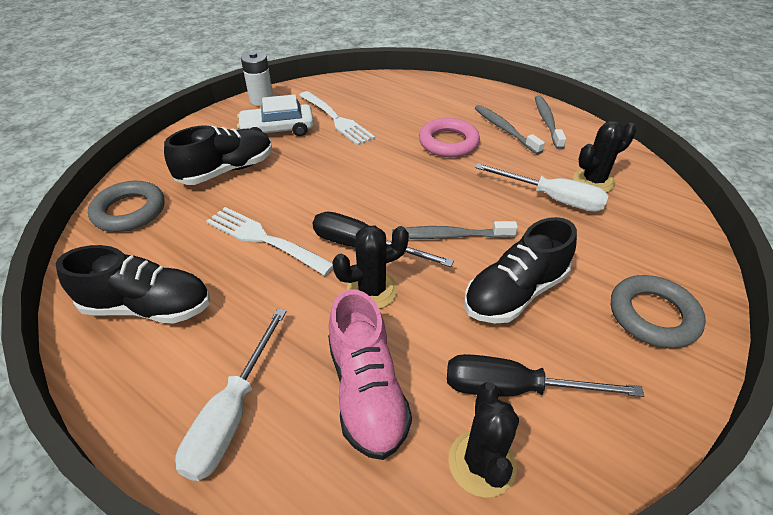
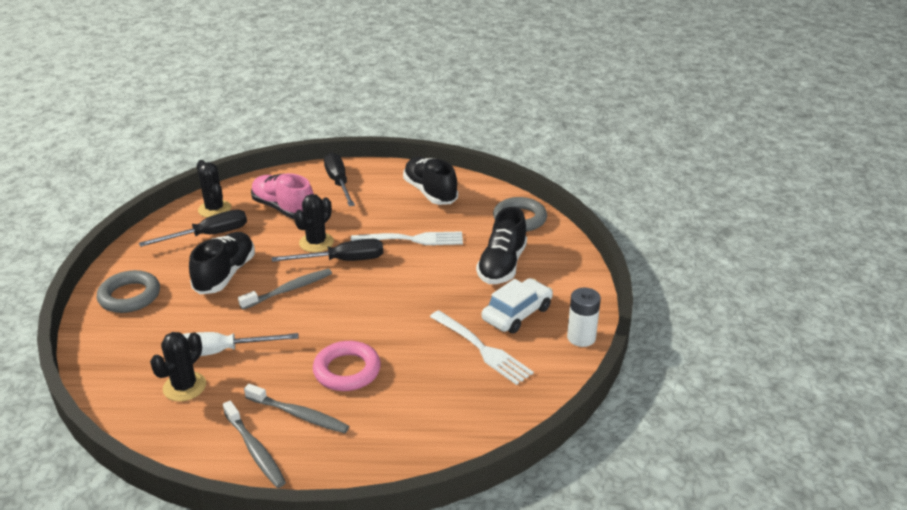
camera: 145 degrees right, 10 degrees down
(148, 307) = (430, 192): black shoe -> black shoe turned 90 degrees clockwise
(232, 413) = (338, 183): white screwdriver -> black screwdriver
(335, 119) = (481, 348): white fork -> white fork turned 150 degrees counterclockwise

